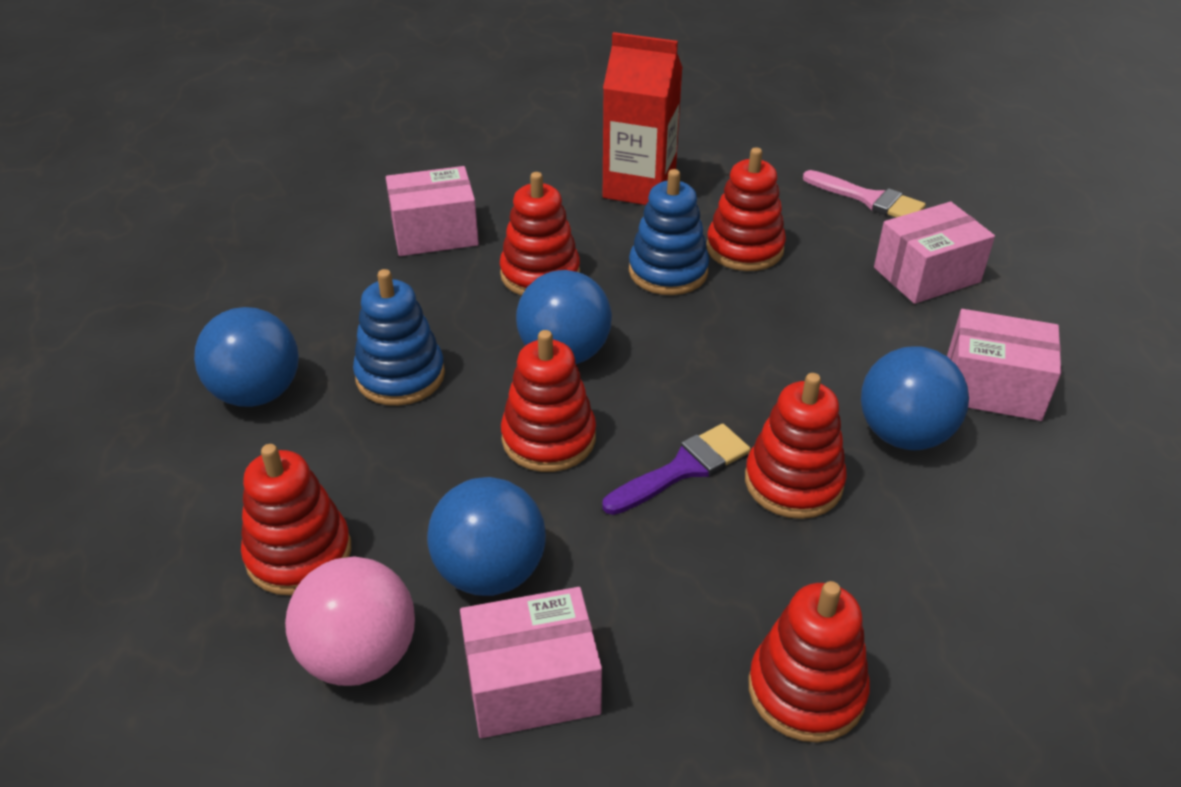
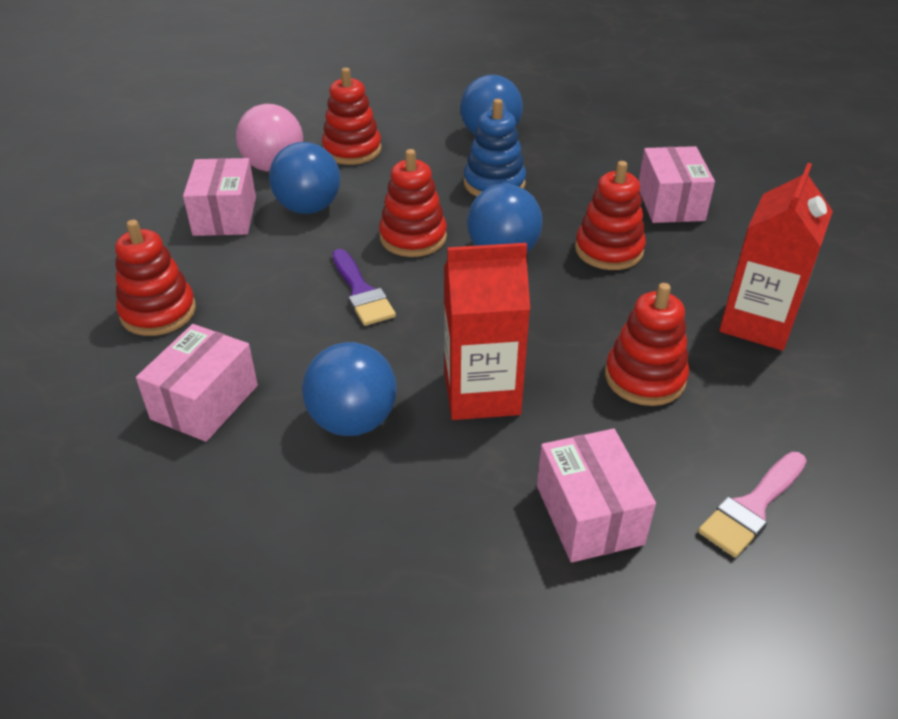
camera: 100 degrees right, 0 degrees up
(668, 271) = (608, 321): blue stacking toy -> none
(793, 482) = (326, 343): red stacking toy -> none
(815, 347) = (482, 393): none -> red carton
(992, 388) = (392, 507): pink box -> pink box (204, 402)

